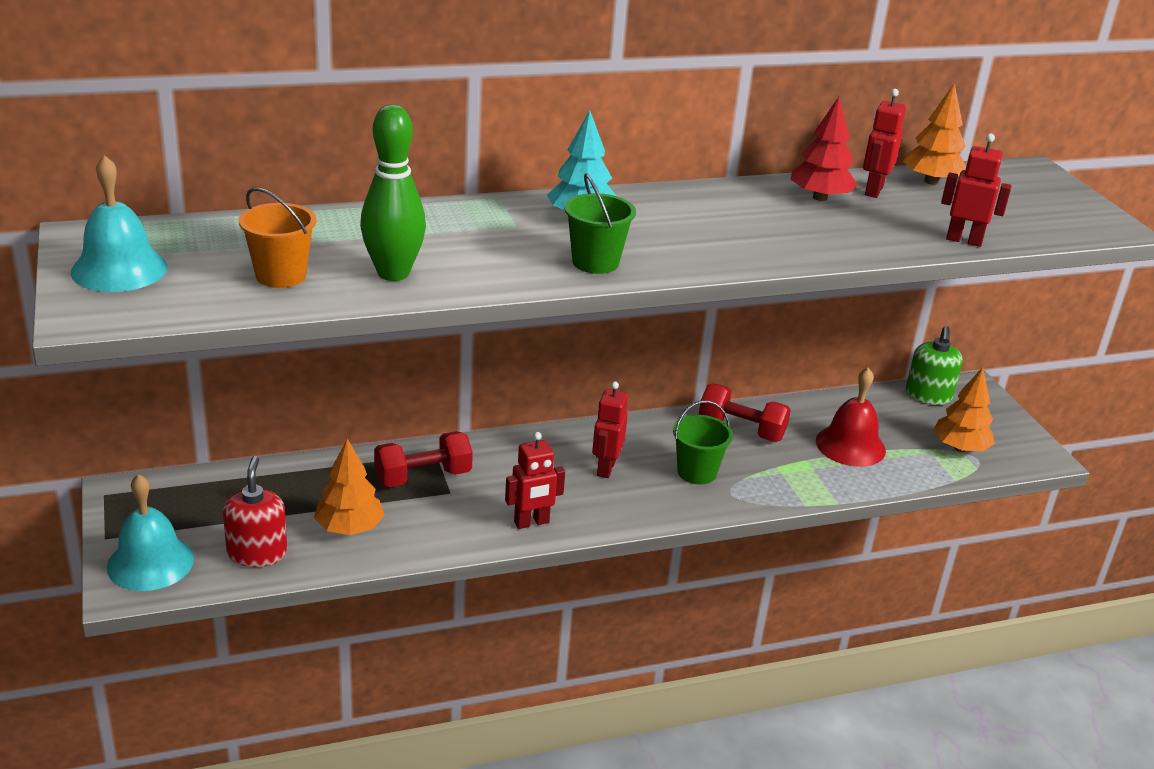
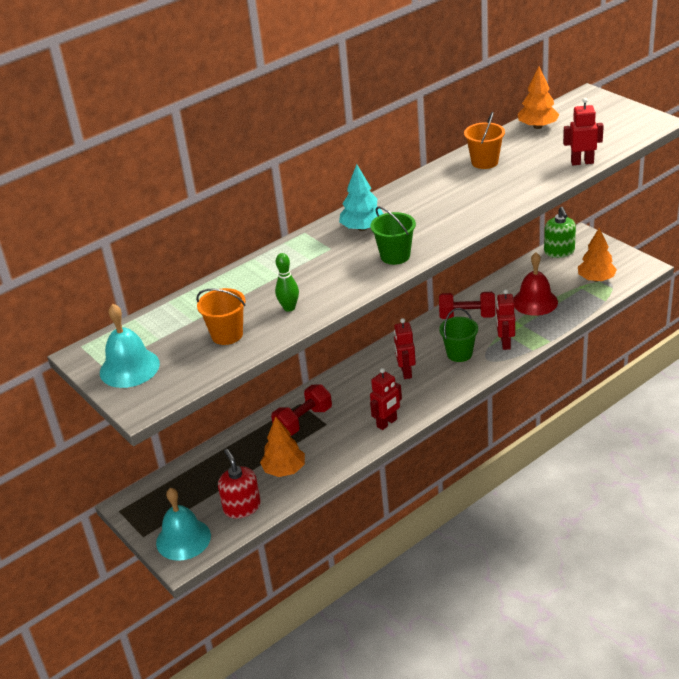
camera: 15 degrees left, 5 degrees up
(393, 273) = (289, 308): green bowling pin -> green bowling pin, size x0.58
(820, 198) = (484, 162): red tree -> orange bucket
(873, 191) = (510, 145): red robot -> red robot (505, 343)

